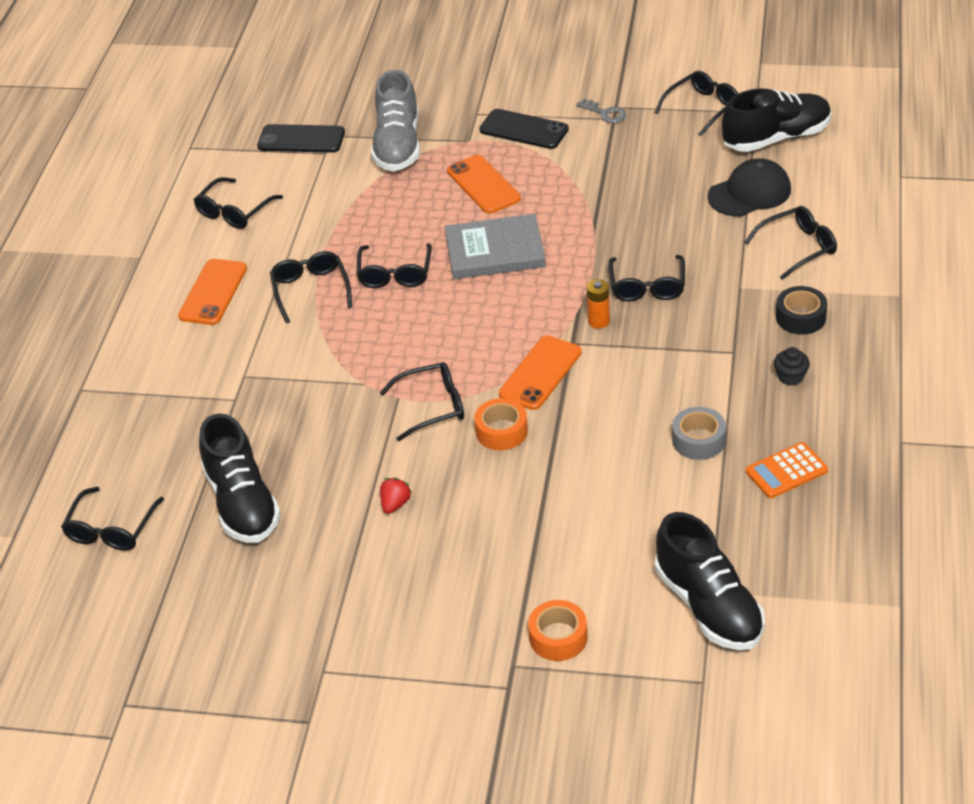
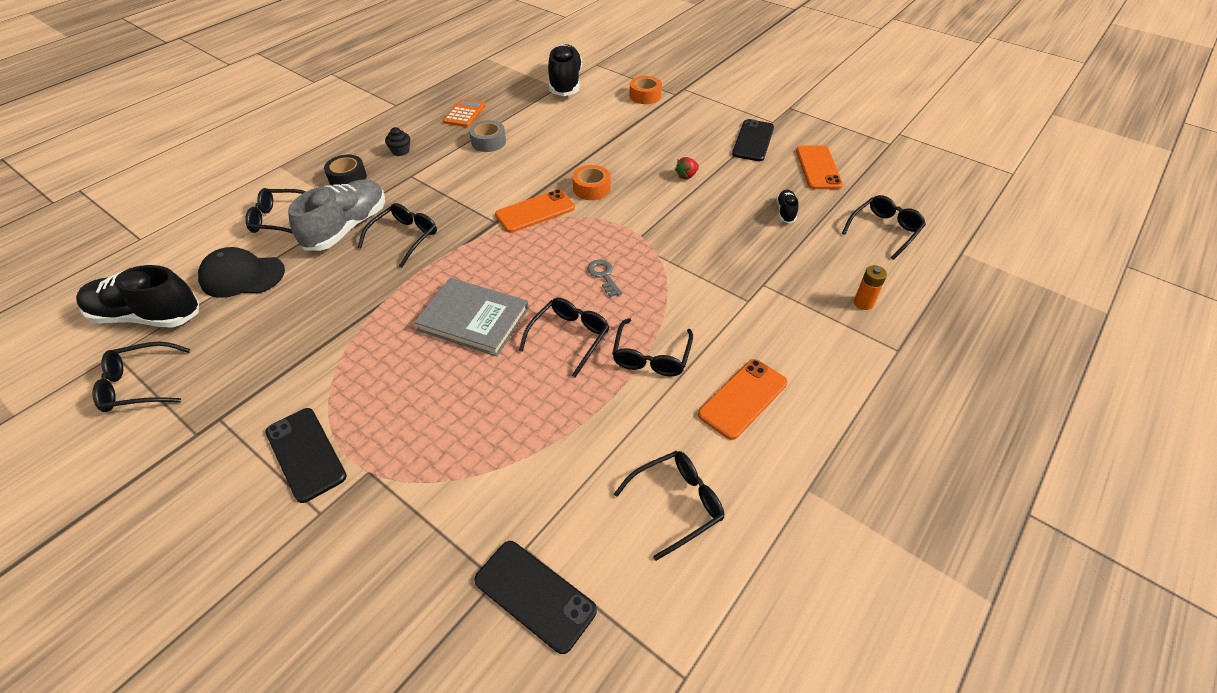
camera: 155 degrees left, 5 degrees up
(242, 503) = (785, 212): black shoe -> black shoe, size x0.46
(335, 612) = (753, 141): none -> black phone
(398, 146) = (440, 509): grey shoe -> grey shoe (347, 228)
(433, 406) = (622, 220): black glasses -> none
(483, 185) = (413, 398): orange phone -> orange phone (818, 168)
(599, 321) = (463, 228): orange battery -> orange battery (863, 303)
(605, 113) = (215, 431): grey key -> grey key (603, 276)
(786, 471) = (464, 114): orange calculator -> orange calculator turned 75 degrees counterclockwise

